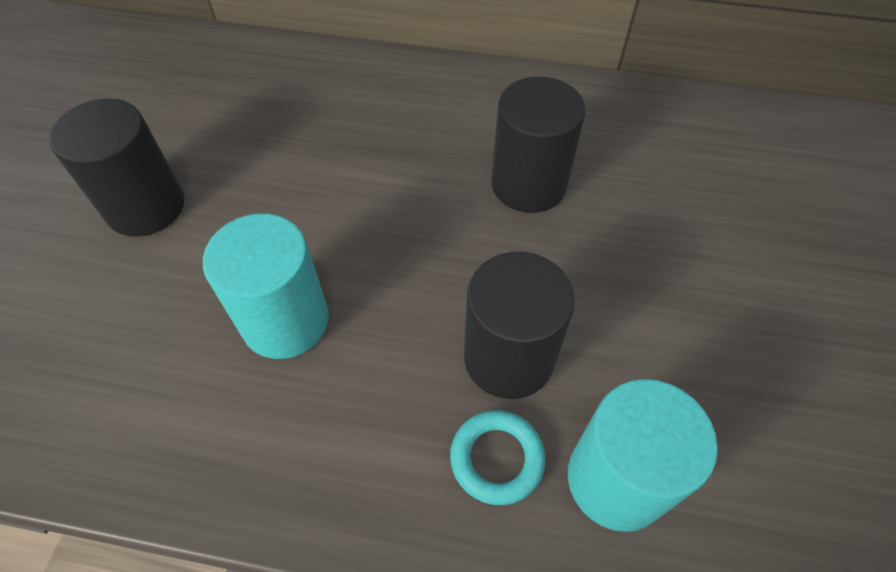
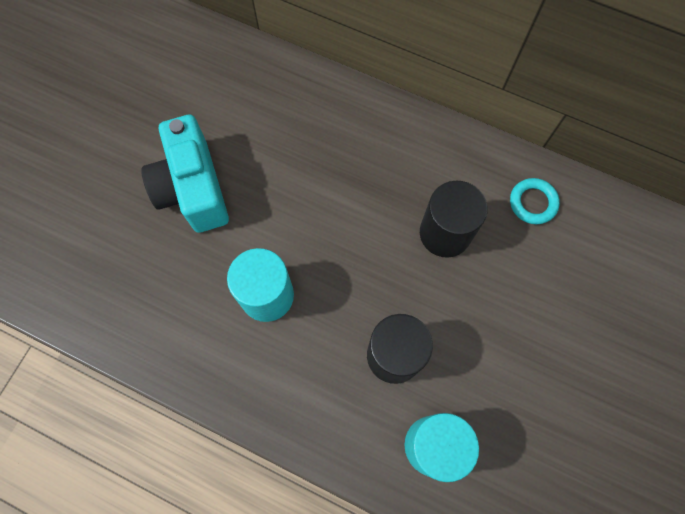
camera: 15 degrees right, 15 degrees up
(146, 206) = (193, 188): black cylinder -> turquoise camera
(497, 459) = (369, 415): turquoise ring -> turquoise ring (533, 203)

